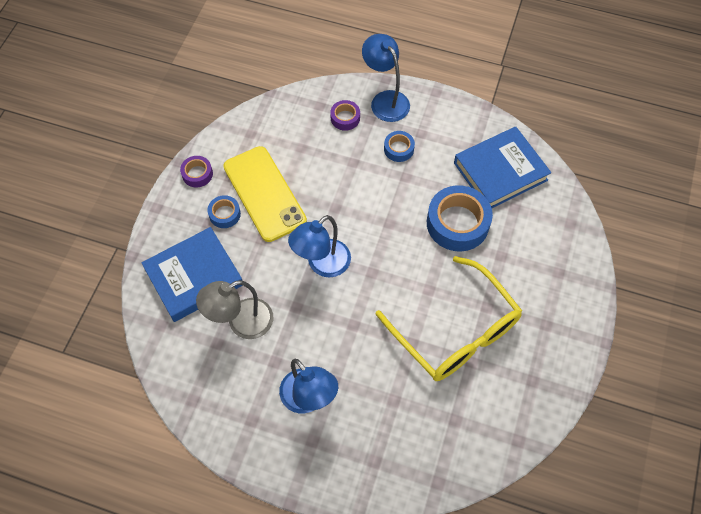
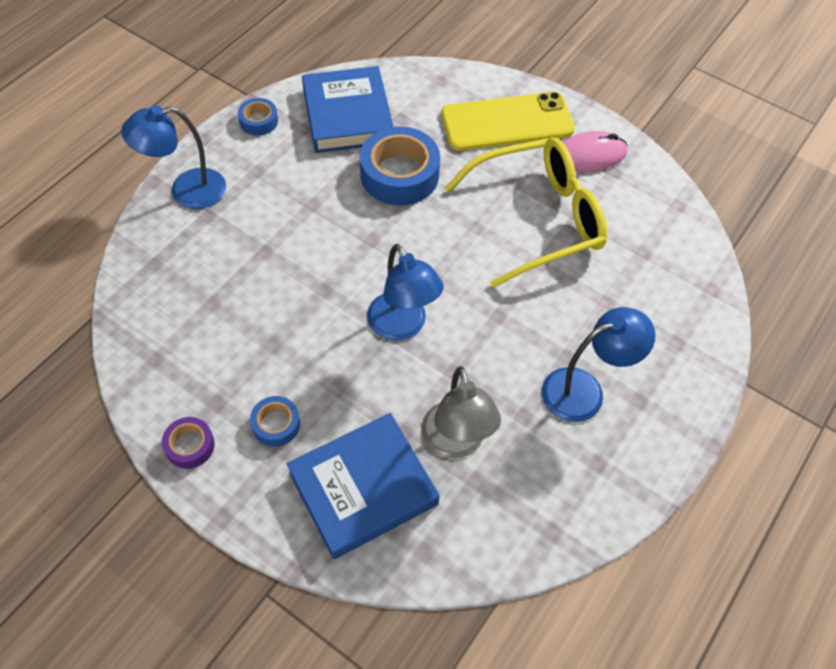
camera: 75 degrees left, 5 degrees down
(194, 277) = (363, 488): blue book -> blue book turned 75 degrees clockwise
(264, 193) = (265, 366): yellow phone -> yellow phone (507, 122)
(345, 118) = (190, 241): purple tape -> none
(398, 149) = (268, 199): blue tape -> blue tape (259, 121)
(541, 356) = (589, 155): none -> pink mouse

